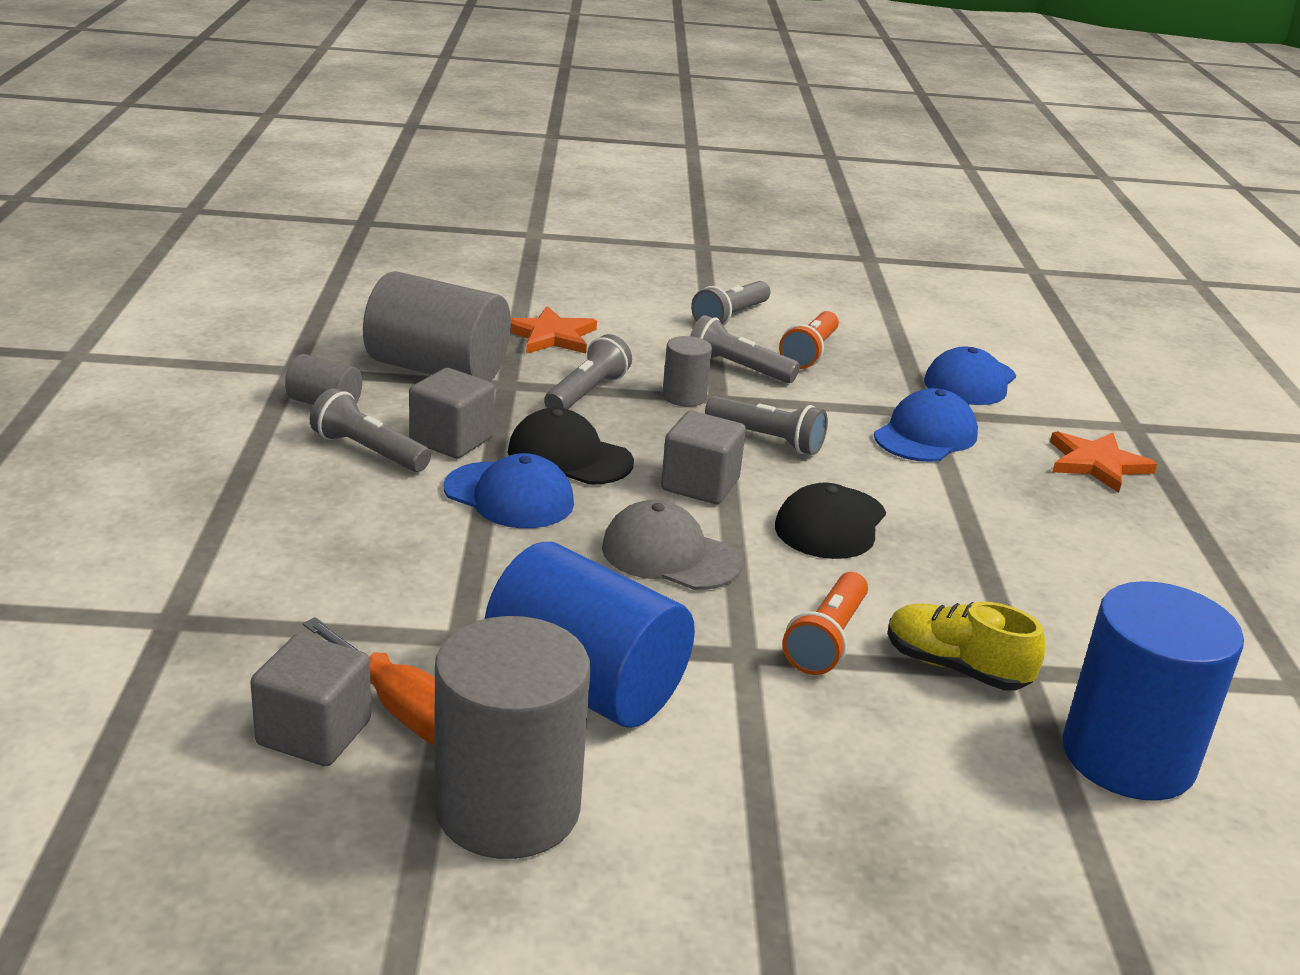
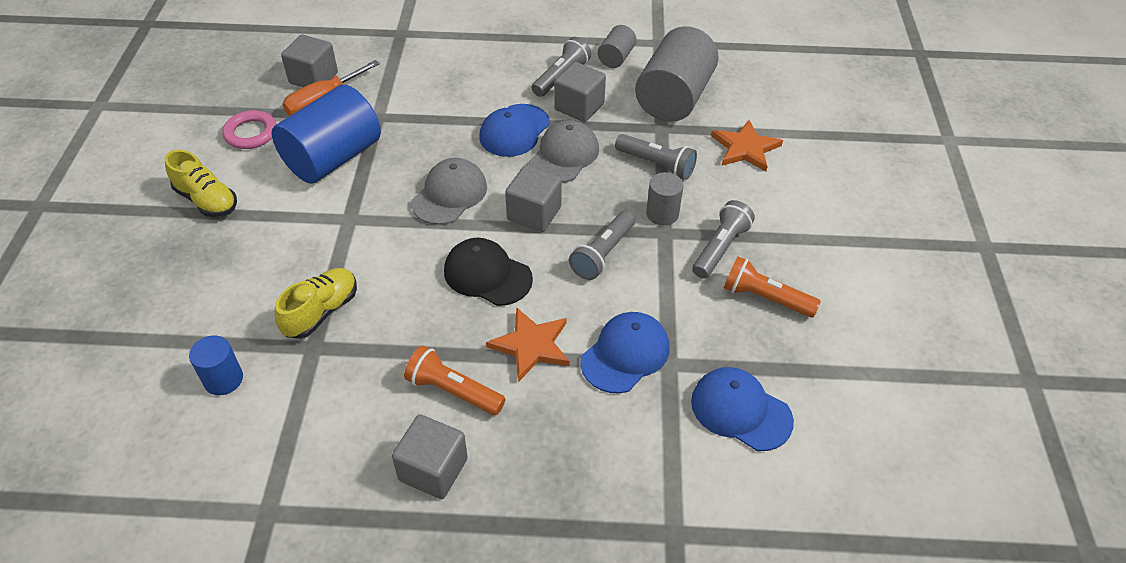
camera: 95 degrees right, 20 degrees up
(507, 808) = (251, 133): grey cylinder -> pink ring
(569, 457) = (564, 155): black cap -> grey cap
(728, 846) = (207, 200): none -> yellow shoe
(730, 317) = (822, 252): grey flashlight -> none
(826, 640) = (357, 255): orange flashlight -> orange flashlight (453, 391)
(925, 435) = (625, 354): blue cap -> blue cap turned 90 degrees counterclockwise
(1097, 464) = (591, 475): orange star -> orange star (531, 345)
(1128, 757) = (223, 379): blue cylinder -> blue cylinder, size x0.48
(1155, 562) = (433, 469): none -> grey cube

